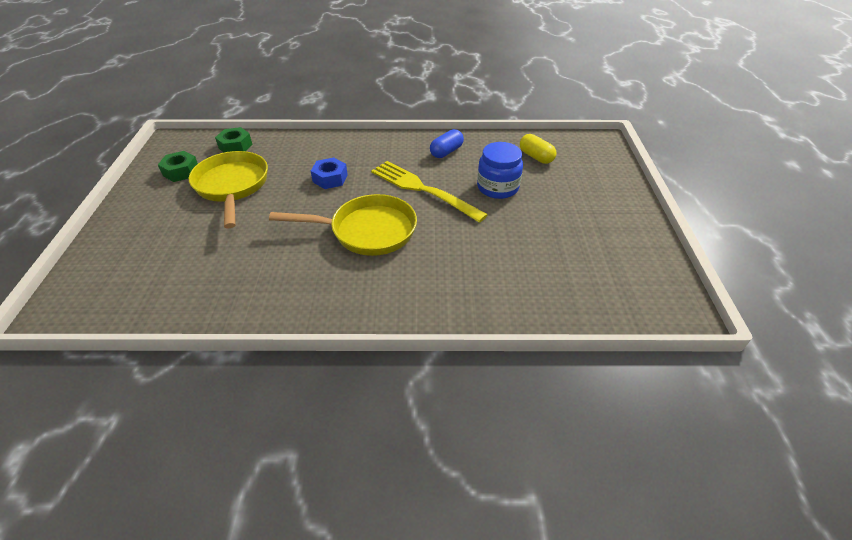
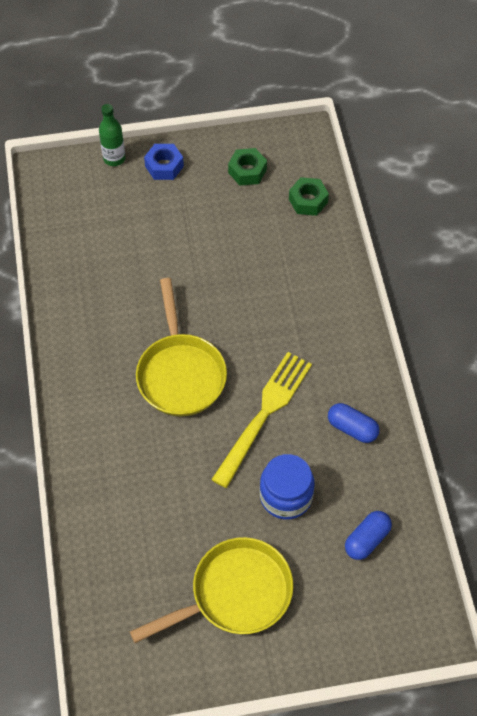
camera: 80 degrees right, 15 degrees up
(91, 251) = (114, 158): none -> green bottle
(232, 186) = (231, 227): yellow pan -> yellow pan (235, 594)
(330, 178) = (265, 314): blue nut -> blue nut (164, 166)
(536, 157) = (367, 540): yellow capsule -> blue capsule

